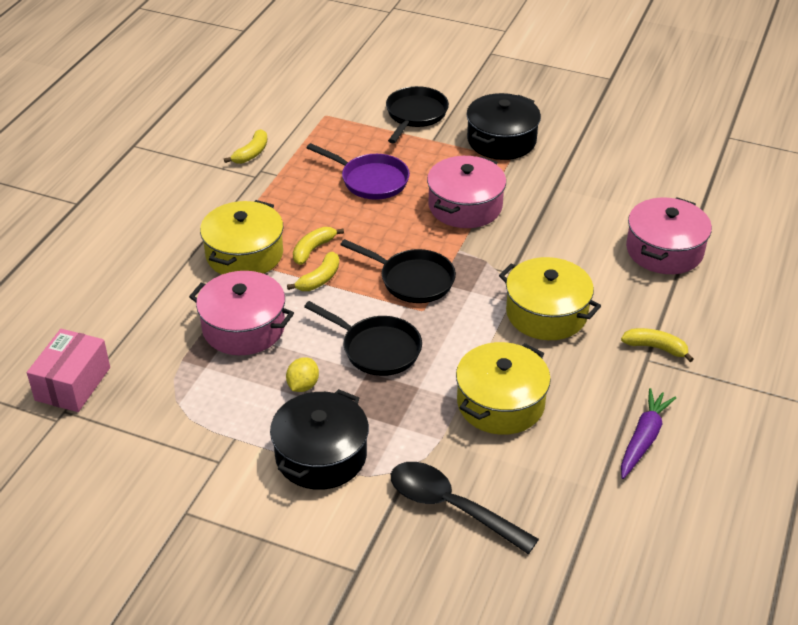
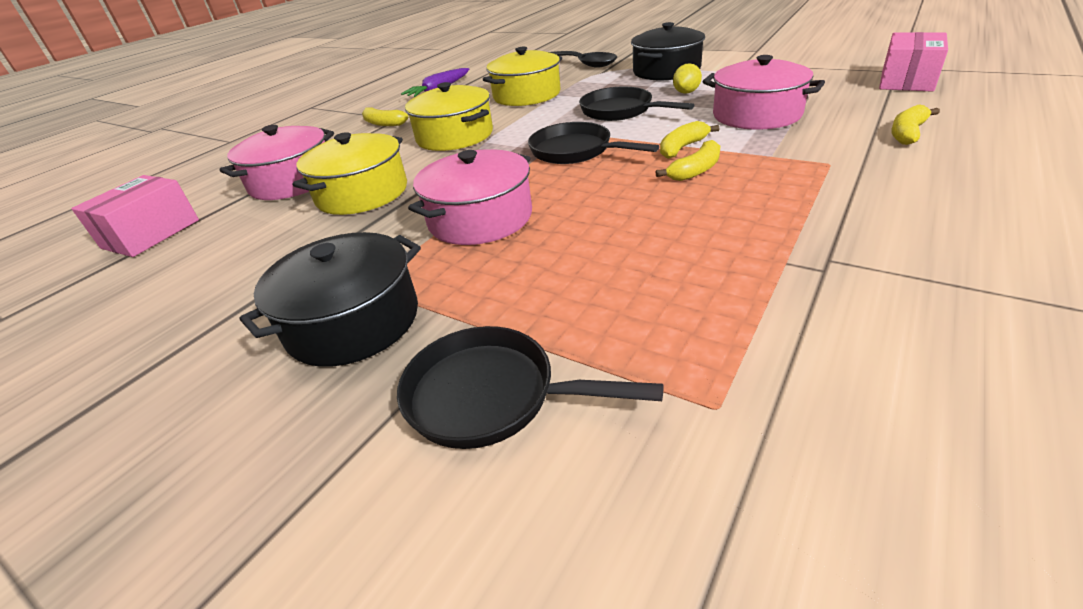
camera: 165 degrees left, 5 degrees down
(244, 254) = (788, 164): yellow pot -> yellow pot (362, 193)
(251, 153) = (864, 305): yellow banana -> yellow banana (907, 133)
(371, 180) = (612, 252): purple pan -> none
(415, 115) = (490, 396): black pan -> black pan turned 75 degrees clockwise
(722, 195) = (151, 234): none -> pink box

